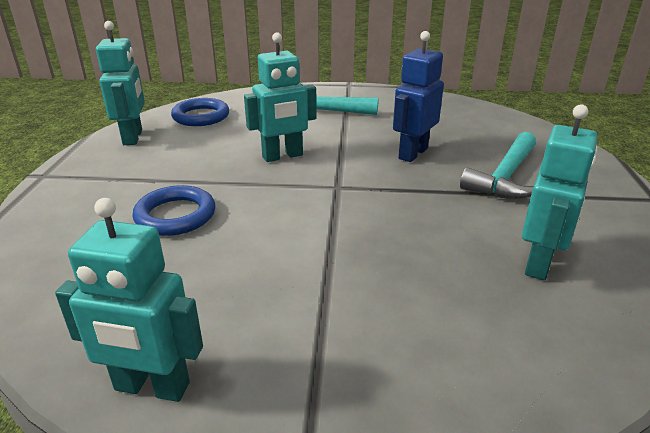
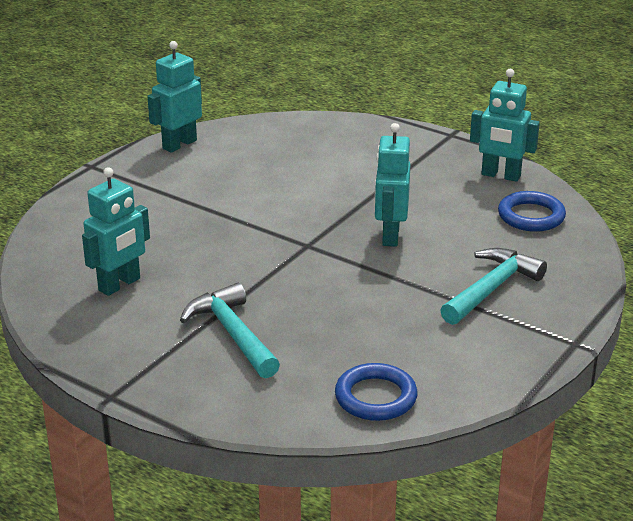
camera: 120 degrees right, 0 degrees up
(175, 215) = (332, 172): blue ring -> blue ring (375, 397)
(412, 153) = (328, 305): blue robot -> none
(539, 263) = (120, 285): turquoise robot -> turquoise robot turned 105 degrees counterclockwise

